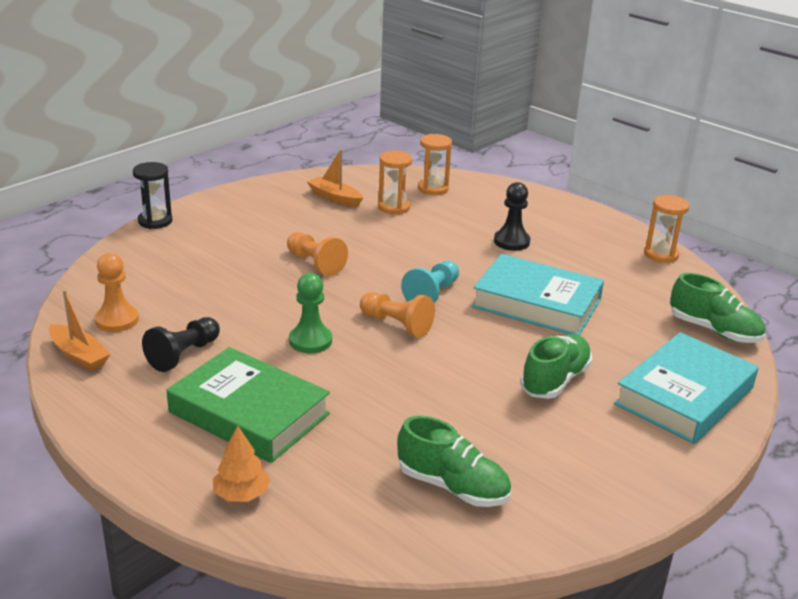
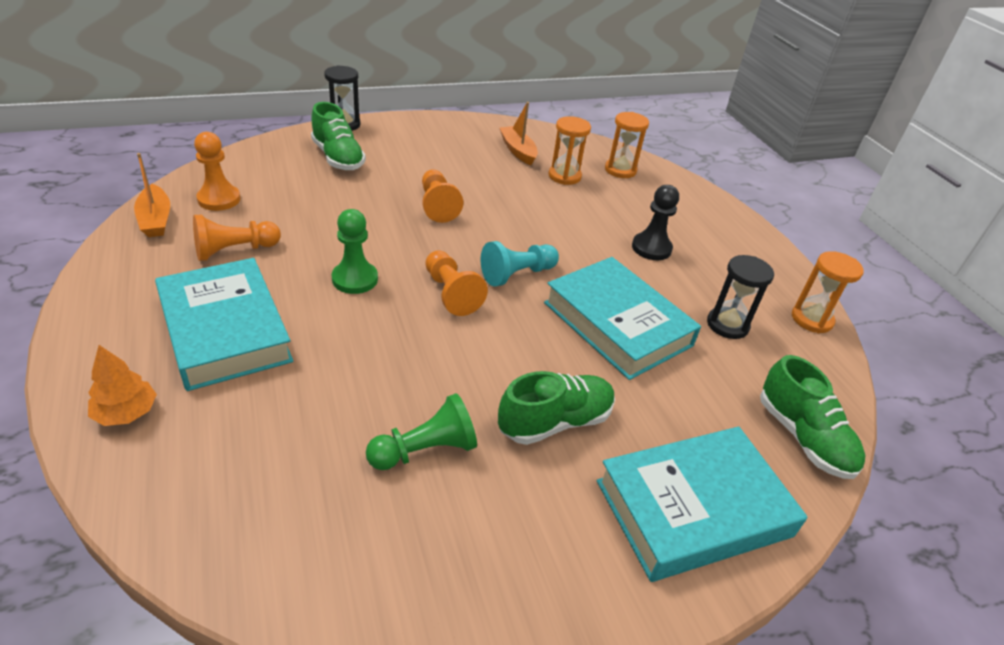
camera: 25 degrees right, 10 degrees up
(183, 354) = (235, 250): black pawn -> orange pawn
(249, 413) = (225, 330): green book -> turquoise book
(452, 486) = (324, 502): green shoe -> green shoe (338, 158)
(487, 430) = (425, 450): none -> green pawn
(610, 277) = (727, 325): none -> black hourglass

